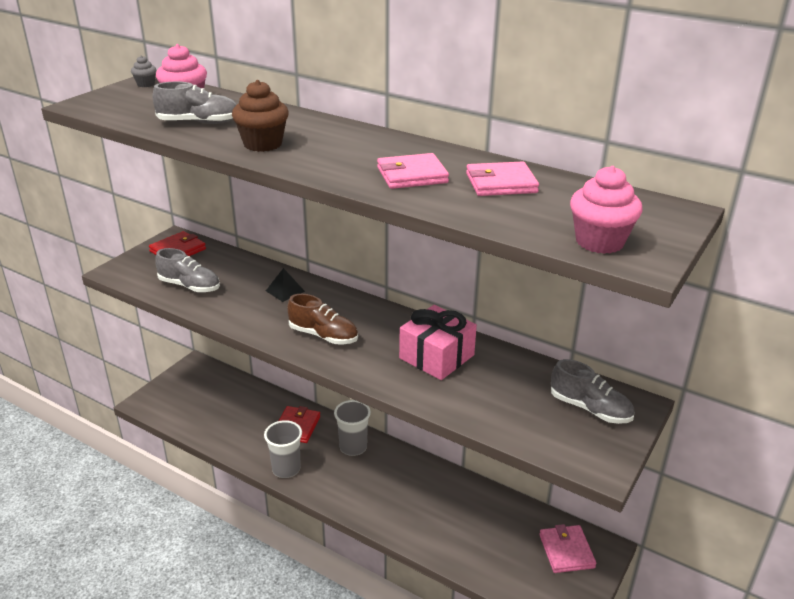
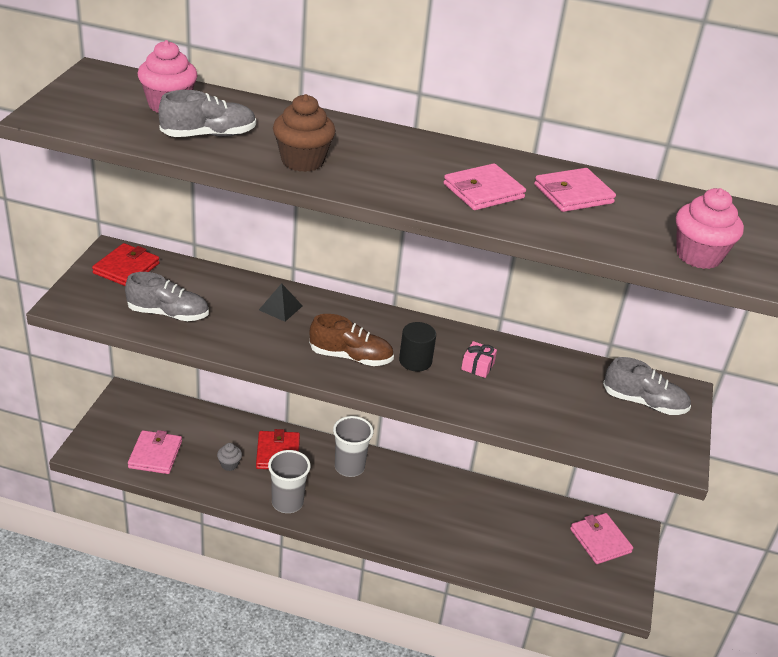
camera: 20 degrees left, 5 degrees up
(146, 84) = (98, 79): grey cupcake -> grey cupcake (229, 464)
(196, 413) = (155, 454): none -> pink wallet
(380, 345) = (415, 361): none -> black cylinder
(436, 356) = (477, 366): pink gift -> pink gift, size x0.46

